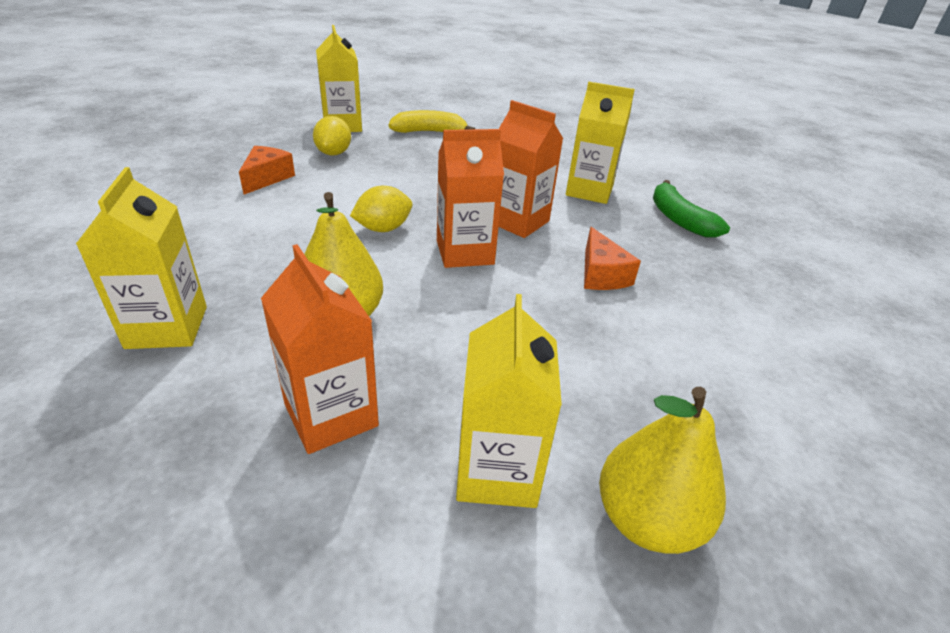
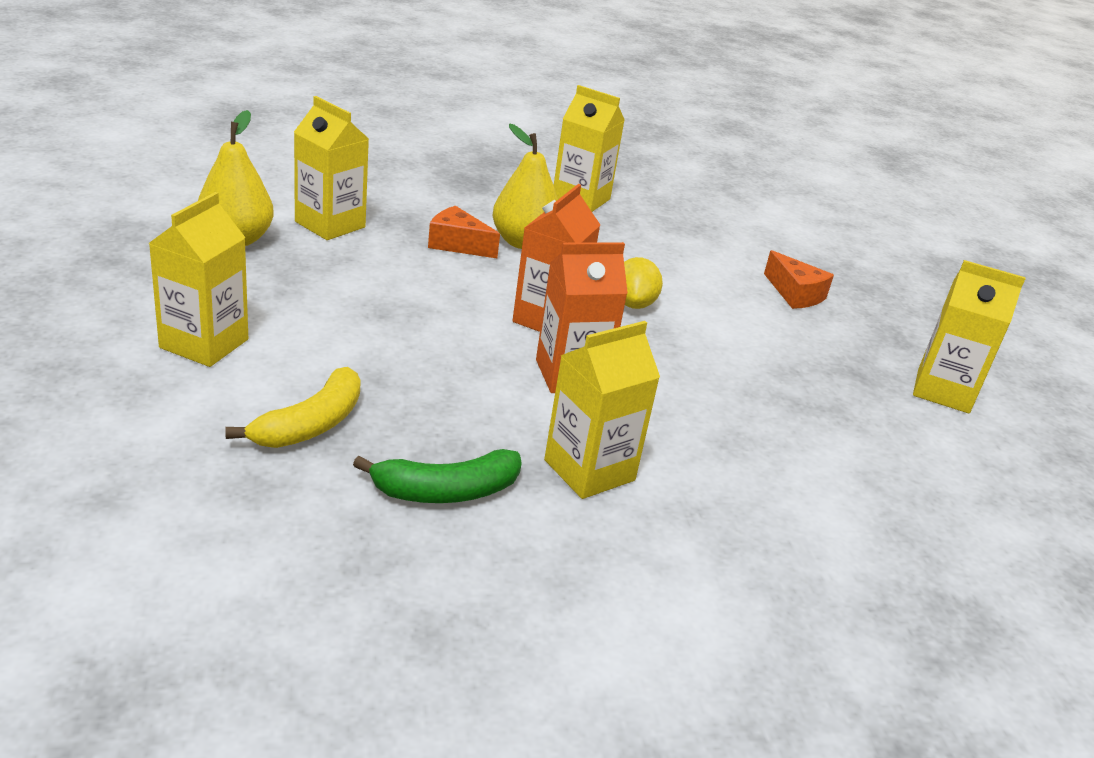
camera: 125 degrees right, 5 degrees down
(331, 415) = (437, 208): orange carton -> none
(334, 153) = (843, 350): yellow lemon -> none
(429, 132) = (887, 448): yellow banana -> yellow banana (311, 424)
(601, 274) = (427, 361): orange cheese -> orange cheese (457, 244)
(679, 219) = (446, 491): green banana -> green banana turned 150 degrees clockwise
(777, 382) = (204, 343): none -> yellow carton

